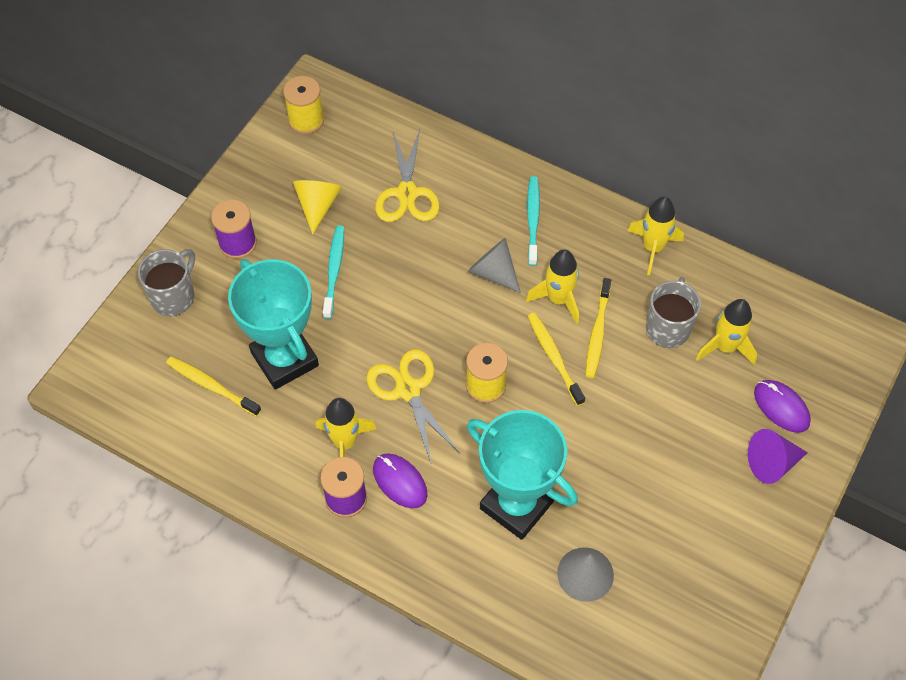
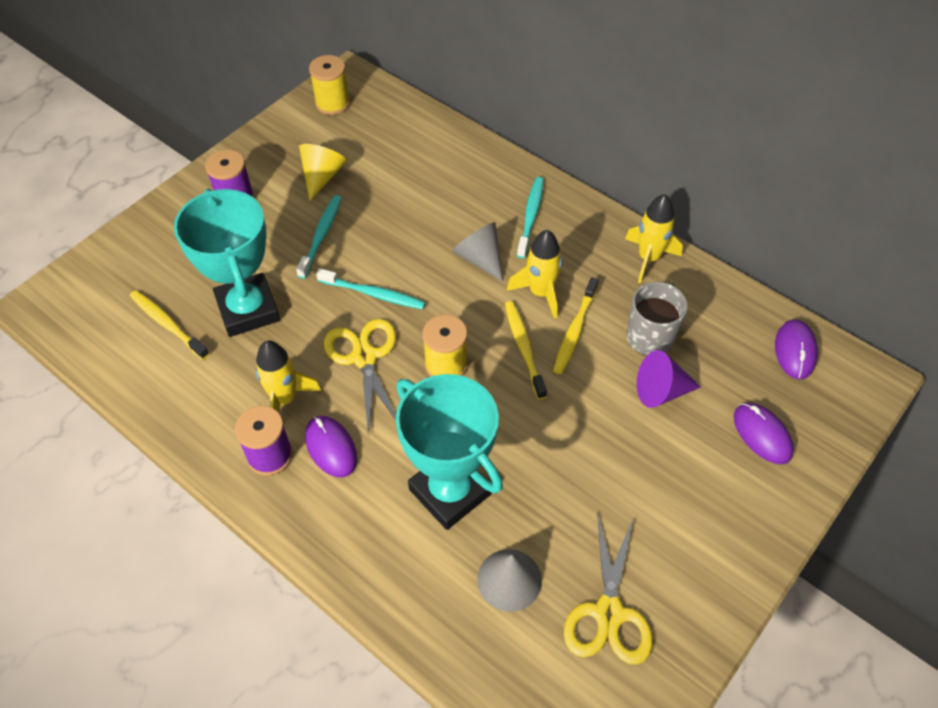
camera: 10 degrees right, 5 degrees down
(174, 297) = (159, 237): grey mug -> none
(401, 324) = (373, 294): none -> turquoise toothbrush
(407, 193) = (411, 177): yellow scissors -> yellow scissors (608, 613)
(725, 347) = (709, 364): yellow rocket -> none
(772, 463) = (743, 492): purple cone -> purple cone (661, 391)
(800, 322) = (795, 351): none -> purple mouse

